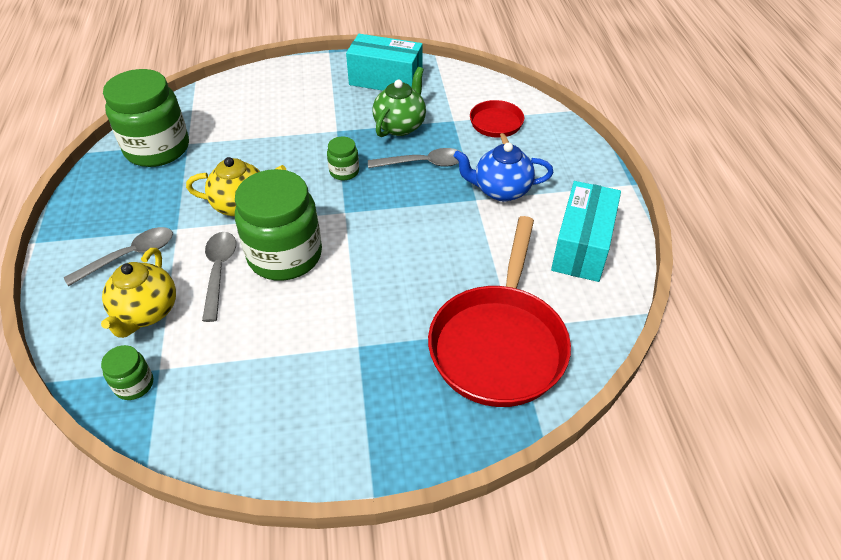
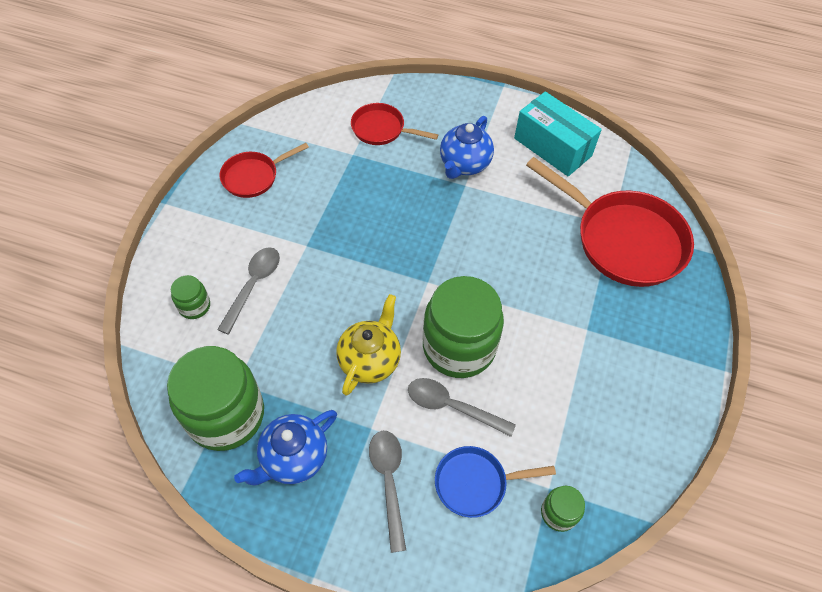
camera: 65 degrees left, 10 degrees up
(133, 195) = (293, 458): none -> blue teapot
(146, 312) = (475, 483): yellow teapot -> blue pan
(344, 171) = (372, 262): green jar -> green jar (194, 306)
(386, 80) = (253, 177): turquoise box -> red pan
(400, 126) = (334, 194): green teapot -> none
(423, 163) = (398, 200): grey spoon -> grey spoon (253, 285)

